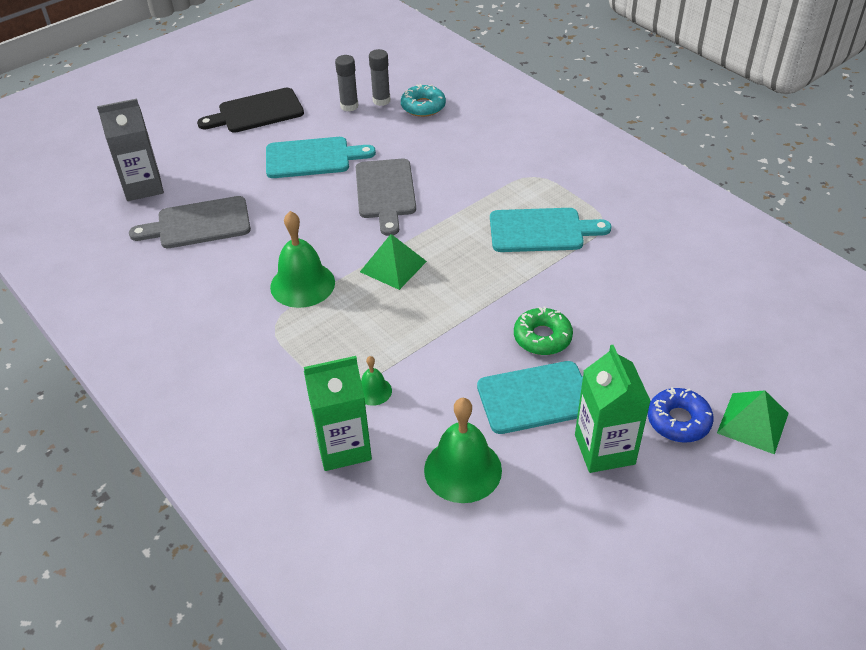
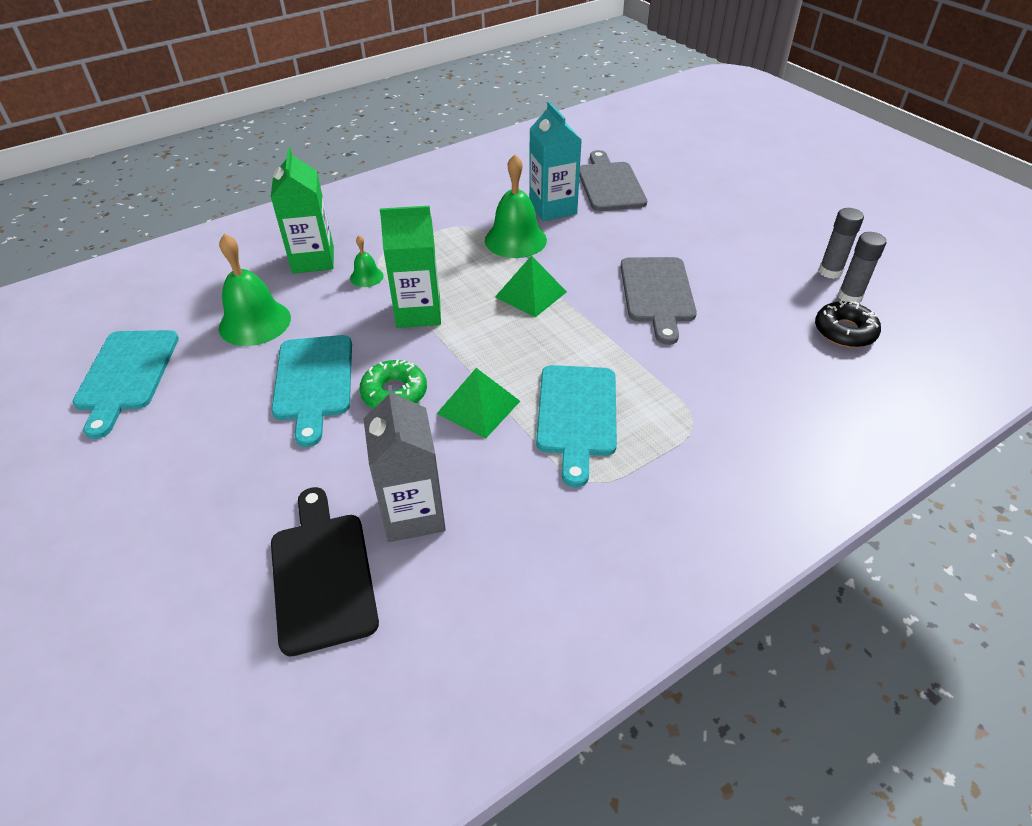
camera: 95 degrees right, 0 degrees up
(143, 187) = (665, 155): grey carton -> grey carton (413, 514)
(243, 262) = (553, 208): none -> turquoise carton
(256, 112) = (802, 210): black cutting board -> black cutting board (322, 574)
(312, 158) = (719, 245): turquoise cutting board -> turquoise cutting board (126, 375)
(385, 192) = (657, 293): grey cutting board -> grey cutting board turned 90 degrees counterclockwise
(423, 106) = (844, 331): turquoise donut -> black donut
(604, 449) = (225, 419): green carton -> green carton (418, 312)
(678, 421) = (229, 488): blue donut -> none
(753, 423) = (191, 561): green pyramid -> green pyramid (478, 407)

